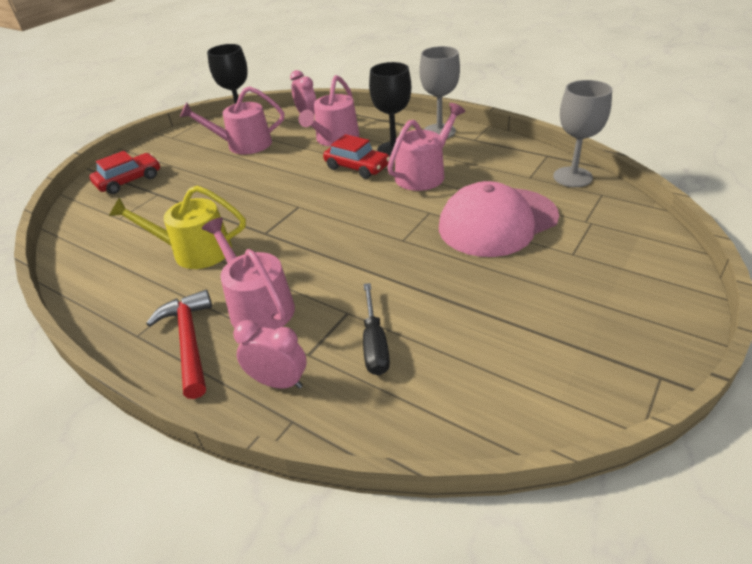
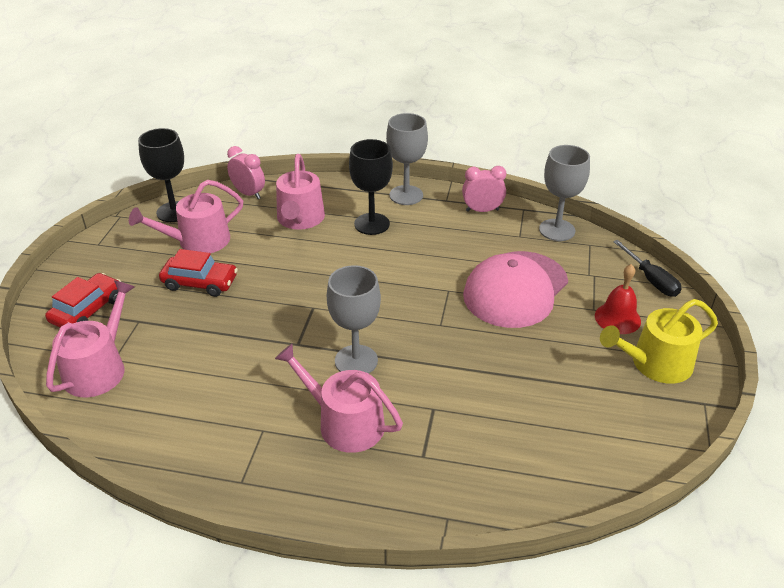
camera: 25 degrees left, 0 degrees up
(189, 341) = (300, 473): red hammer -> none
(195, 251) = (235, 379): yellow watering can -> yellow watering can (655, 364)
(278, 382) = (413, 488): pink clock -> pink clock (482, 210)
(304, 256) = (356, 361): none -> grey goblet
(357, 167) = (346, 250): red car -> red car (200, 282)
(374, 344) = (475, 432): black screwdriver -> black screwdriver (651, 279)
(424, 174) = (419, 248): pink watering can -> pink watering can (99, 368)
(596, 267) = (617, 318): none -> red bell

